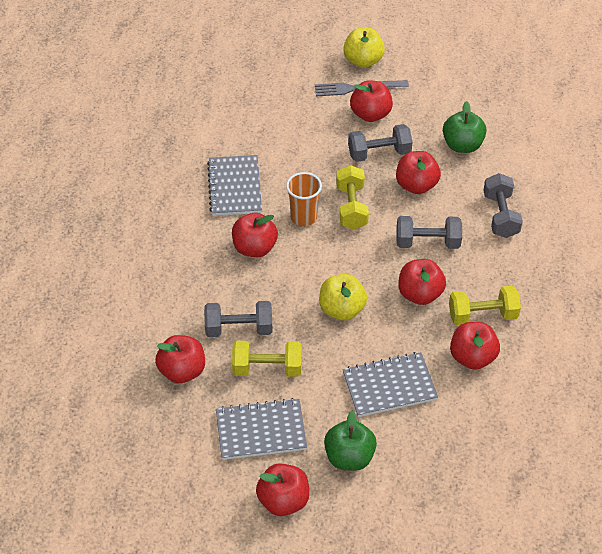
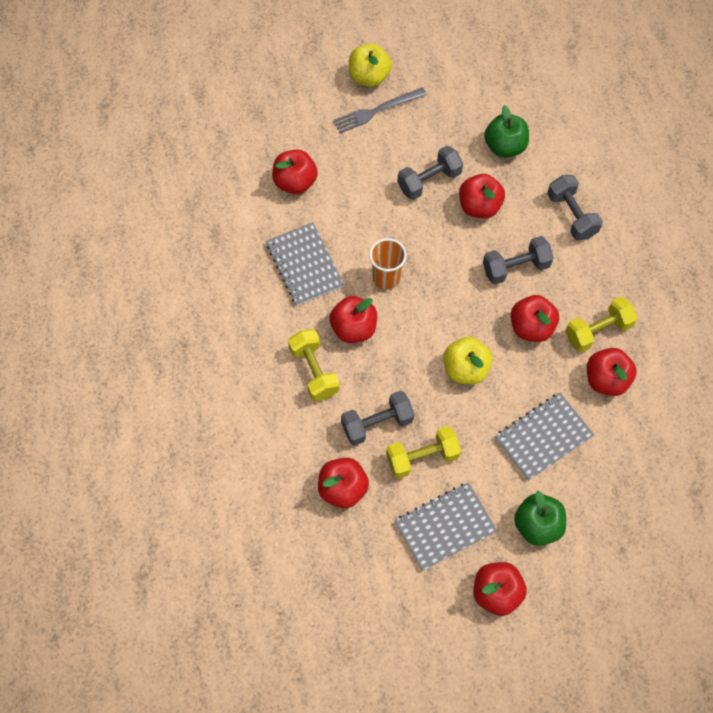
camera: 20 degrees left, 15 degrees up
(351, 207) = (427, 251): yellow dumbbell -> yellow dumbbell (314, 371)
(370, 114) = (402, 138): red apple -> red apple (295, 182)

